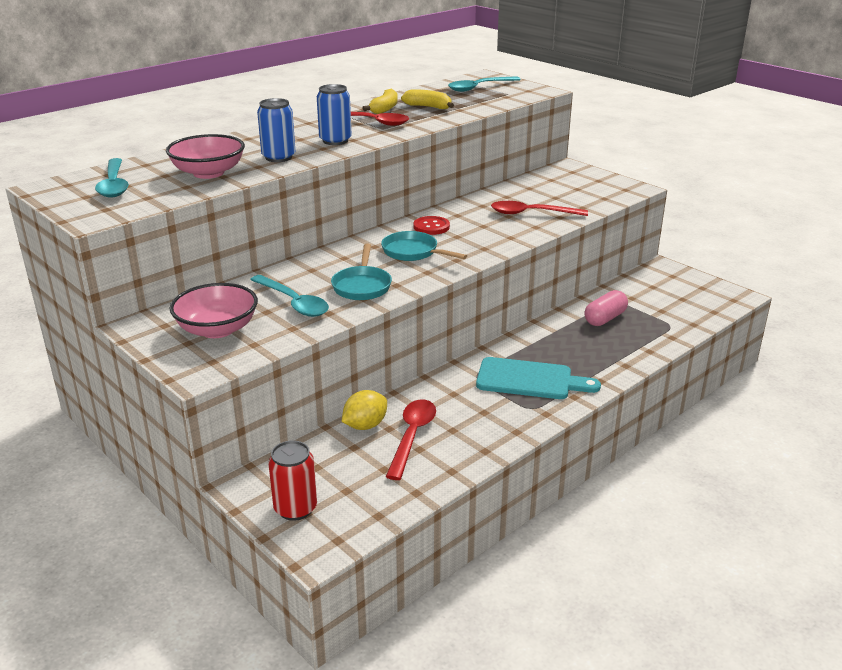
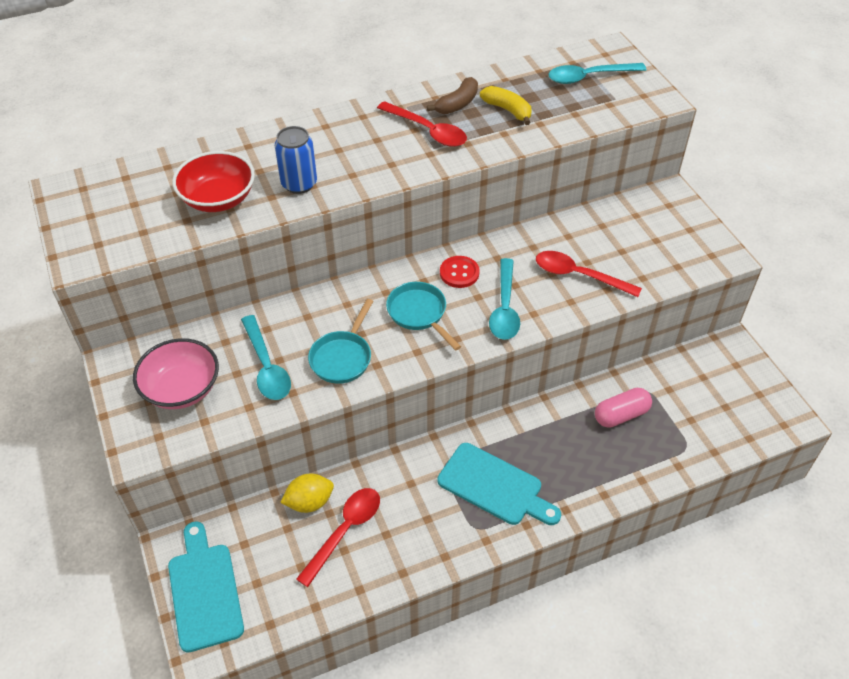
camera: 20 degrees right, 20 degrees up
(114, 185) = (123, 200): turquoise spoon -> turquoise spoon (504, 308)
(208, 173) = (218, 199): pink bowl -> red bowl
(295, 508) = (205, 591): red can -> turquoise cutting board
(335, 141) = (372, 162): blue can -> none
(384, 109) = (457, 104): yellow banana -> brown banana

